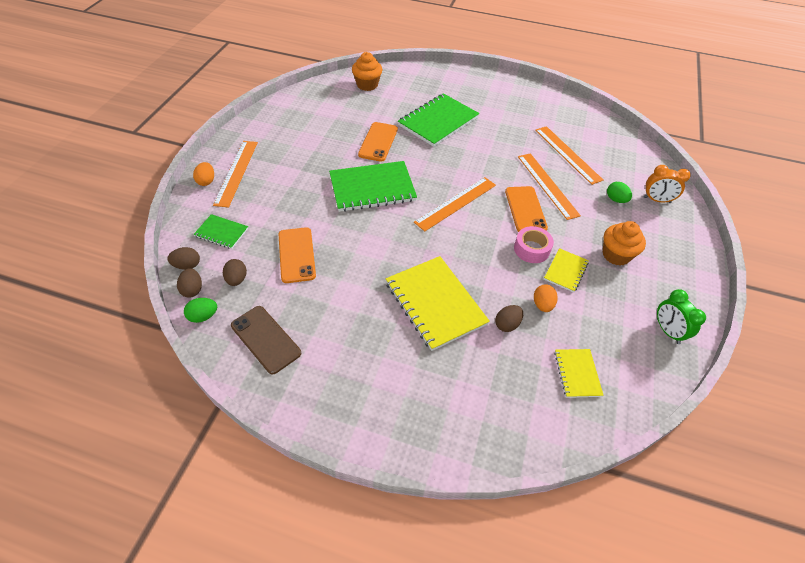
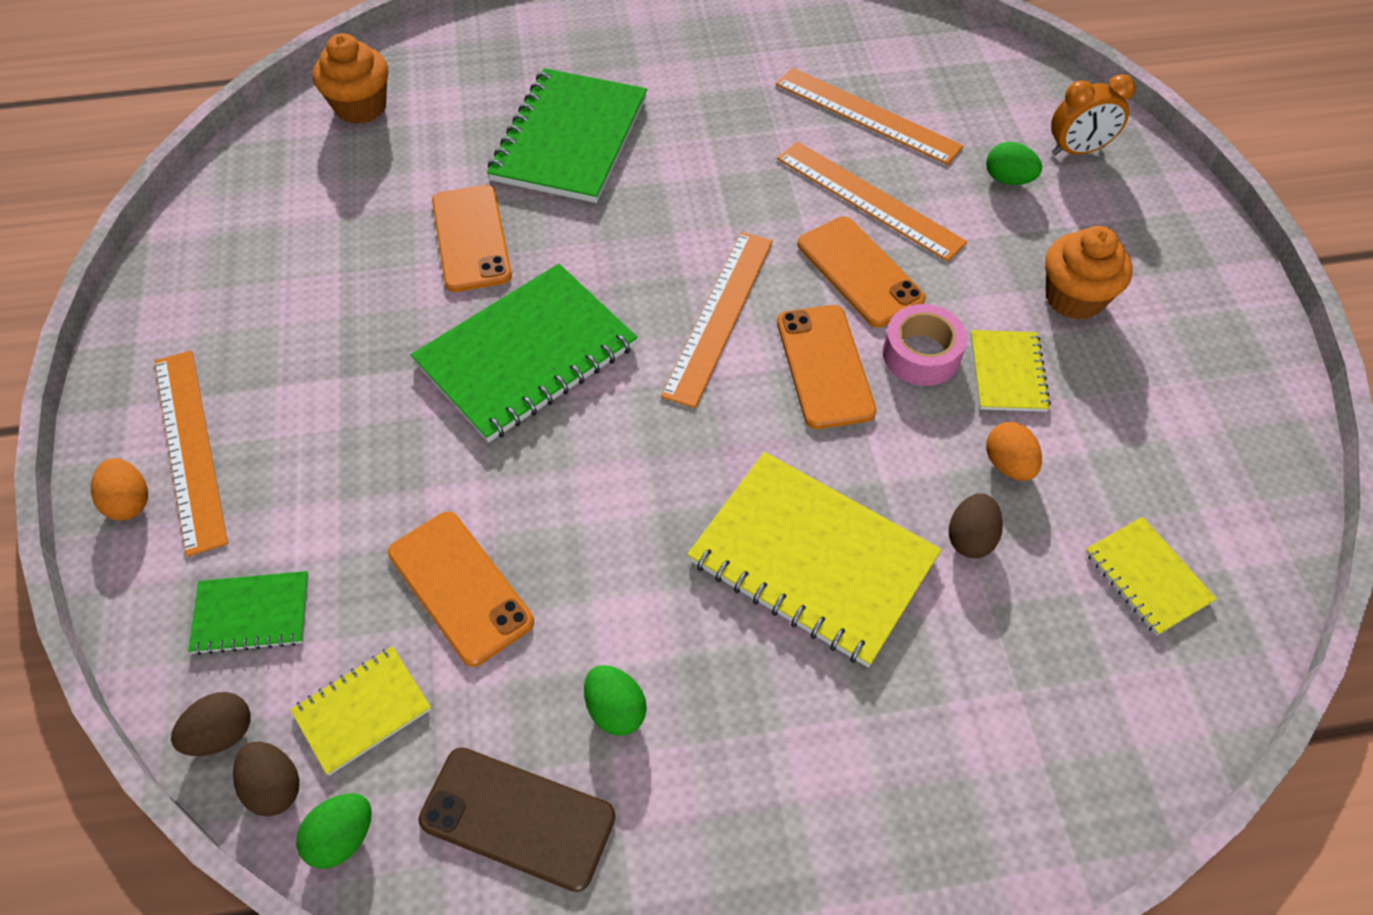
camera: 25 degrees left, 5 degrees up
(237, 279) = (362, 711): brown egg -> yellow notebook
(324, 320) = (615, 710): none -> green egg
(487, 237) = (824, 366): none -> orange phone
(667, 331) = (1242, 414): green clock -> none

